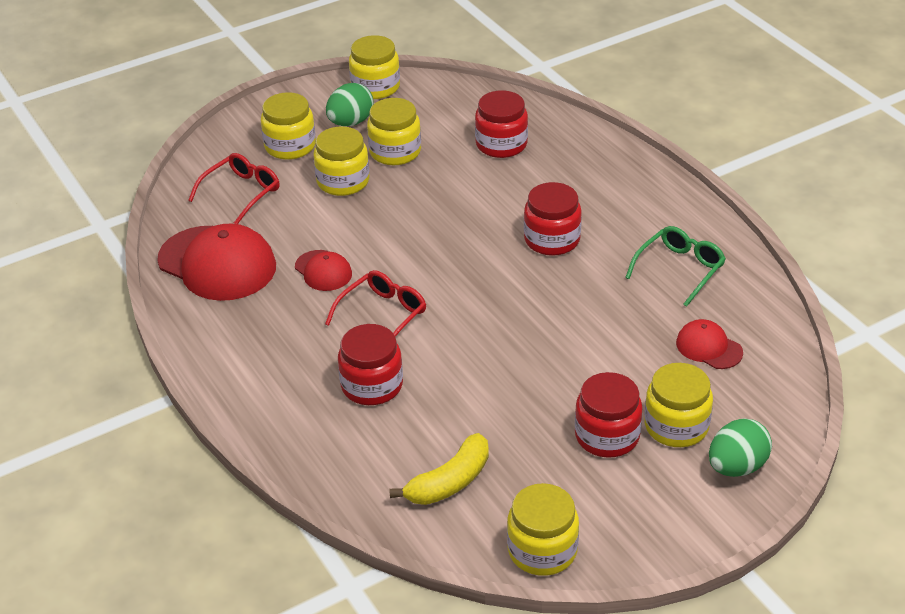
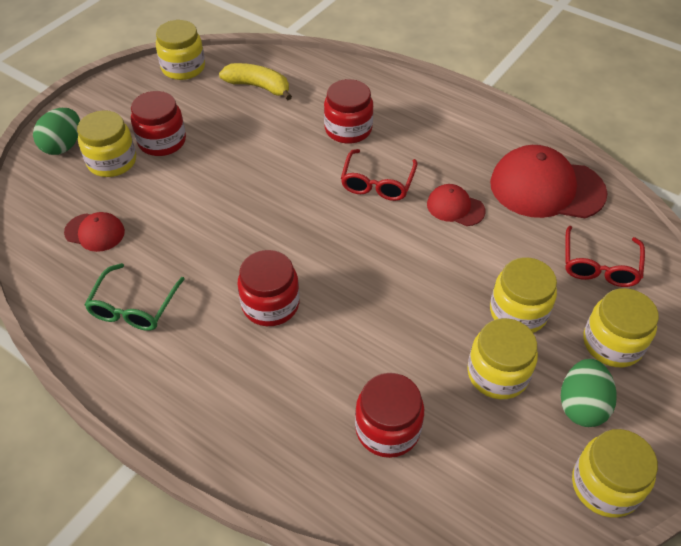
camera: 155 degrees right, 10 degrees up
(449, 482) = (258, 87): yellow banana -> yellow banana turned 90 degrees clockwise

